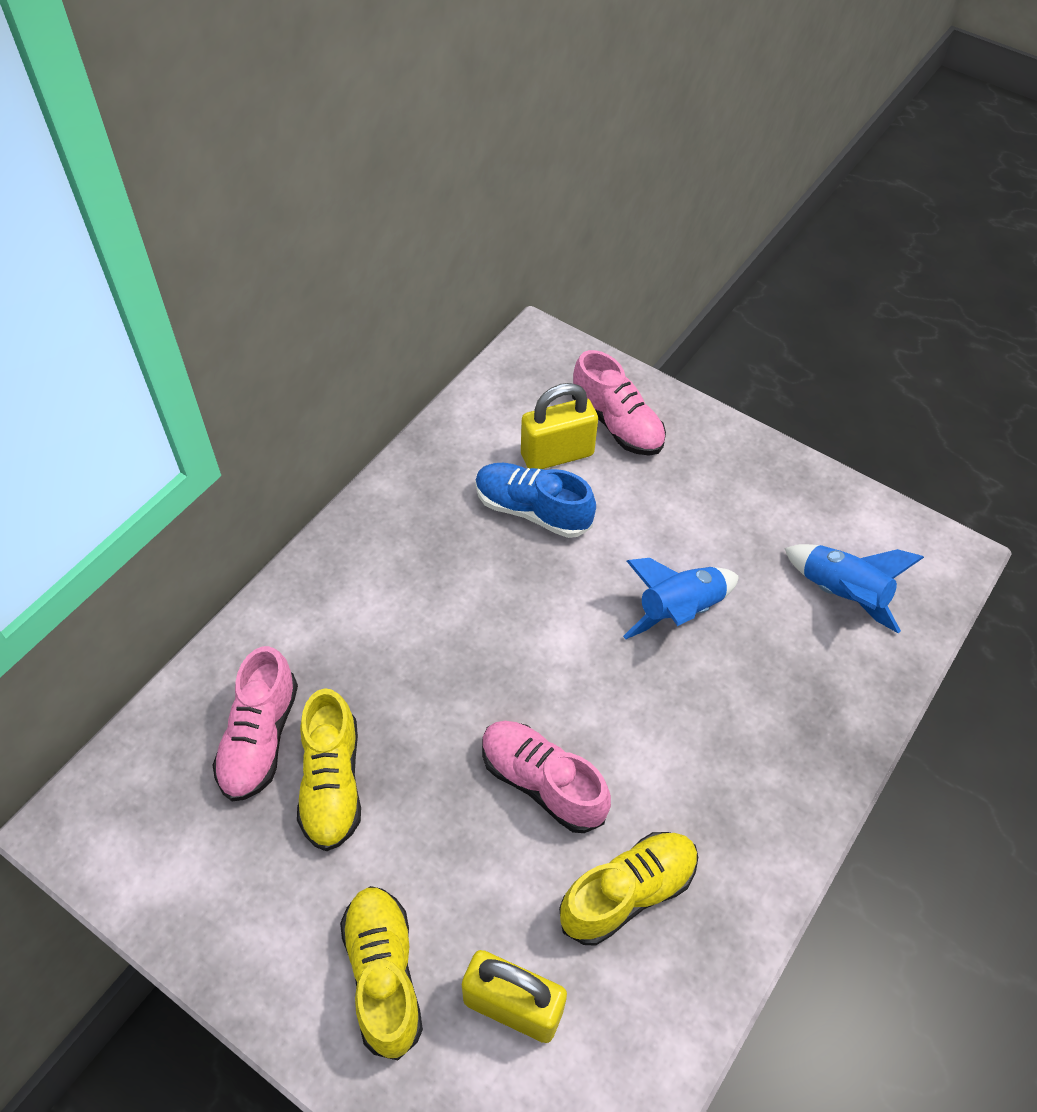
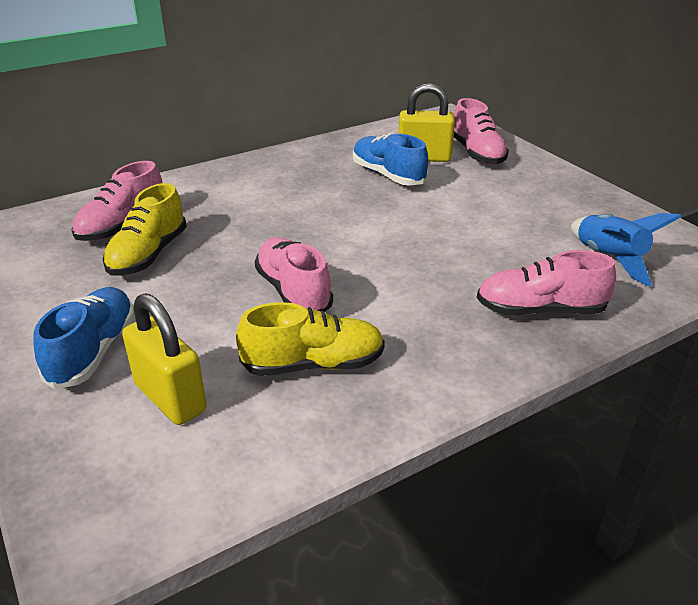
camera: 25 degrees right, 20 degrees down
(383, 974) = (93, 351): yellow shoe -> blue shoe
(679, 610) = (464, 238): blue rocket -> none
(807, 711) = (539, 310): none -> pink shoe

